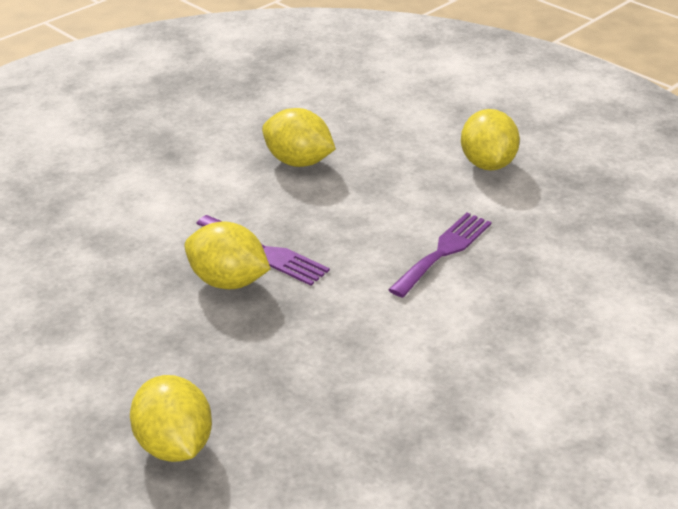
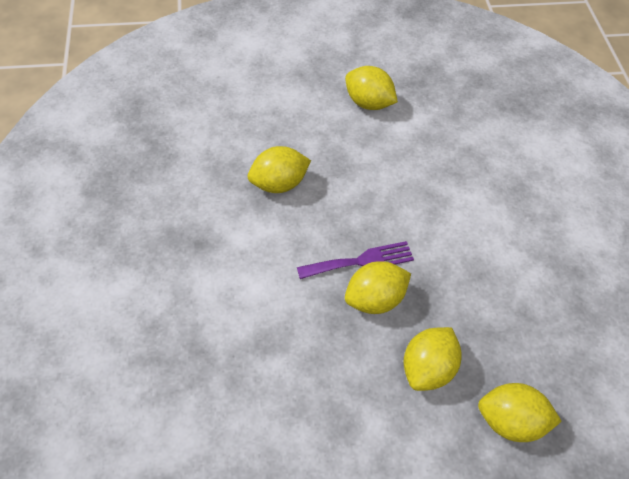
camera: 55 degrees left, 20 degrees up
(180, 354) = (427, 368): none -> yellow lemon
(444, 251) = (433, 179): purple fork -> none

